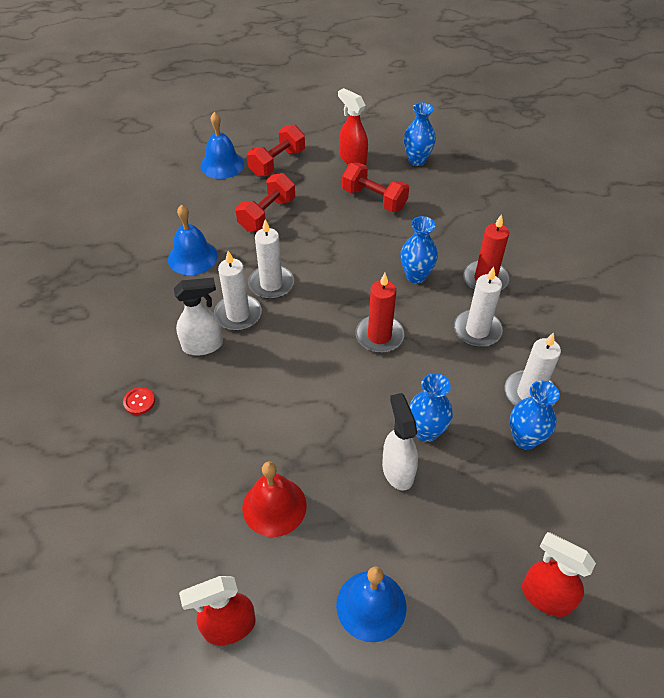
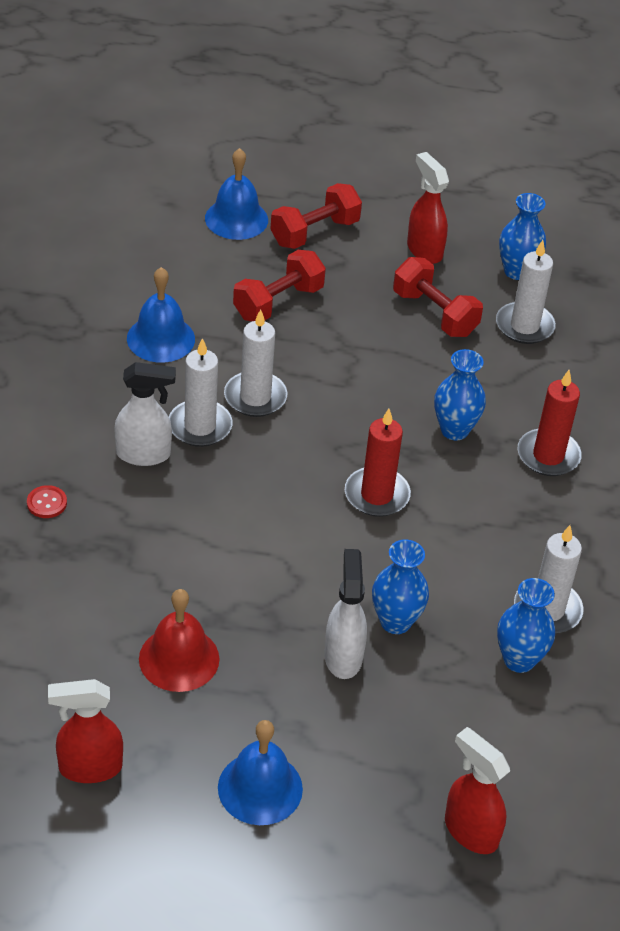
camera: 10 degrees right, 5 degrees down
(477, 330) = (510, 518): white candle -> white candle (524, 326)

